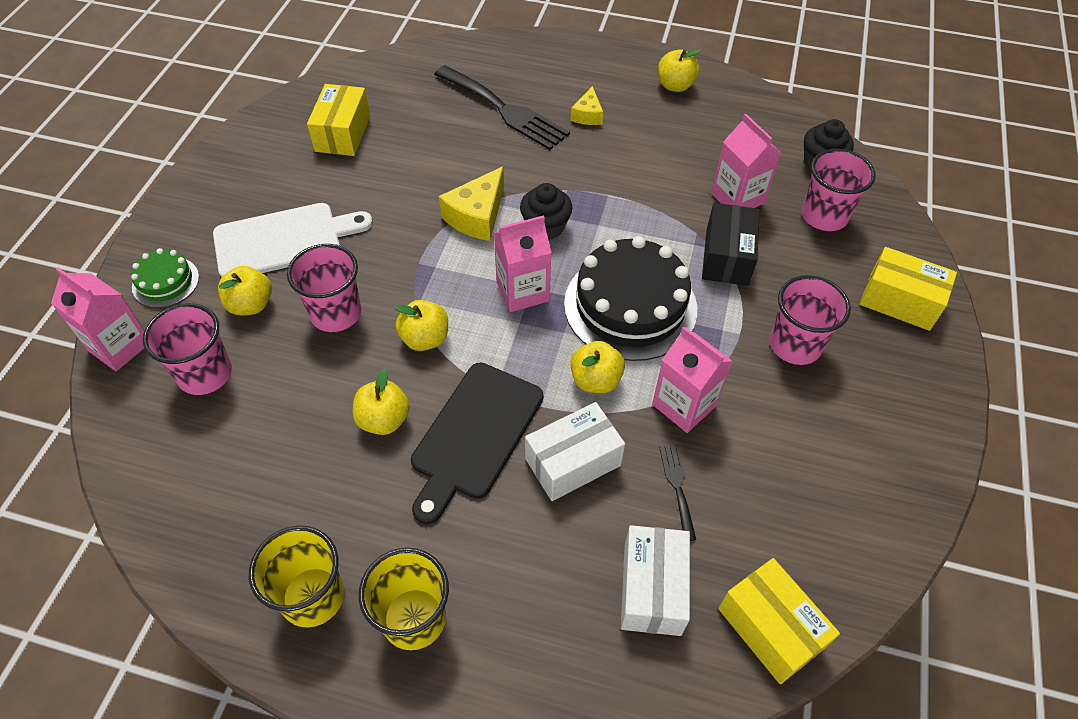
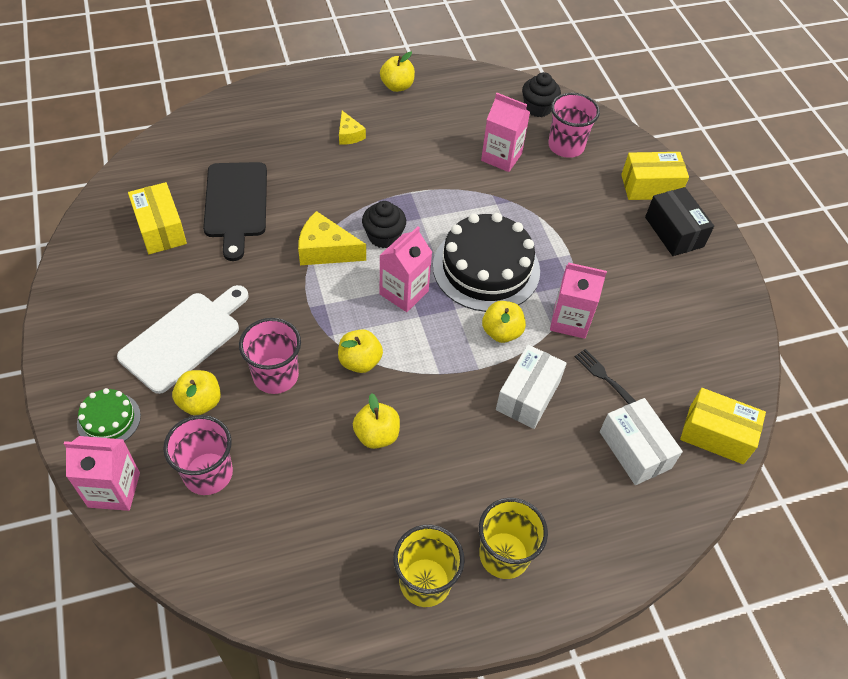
camera: 35 degrees left, 0 degrees up
(474, 435) = (449, 412): black cutting board -> black cutting board (236, 204)
(477, 216) = (326, 250): yellow cheese -> yellow cheese turned 105 degrees clockwise
(504, 110) = (281, 156): black fork -> none
(726, 257) = (524, 204): black box -> black box (674, 232)
(795, 345) = (608, 246): pink cup -> none

